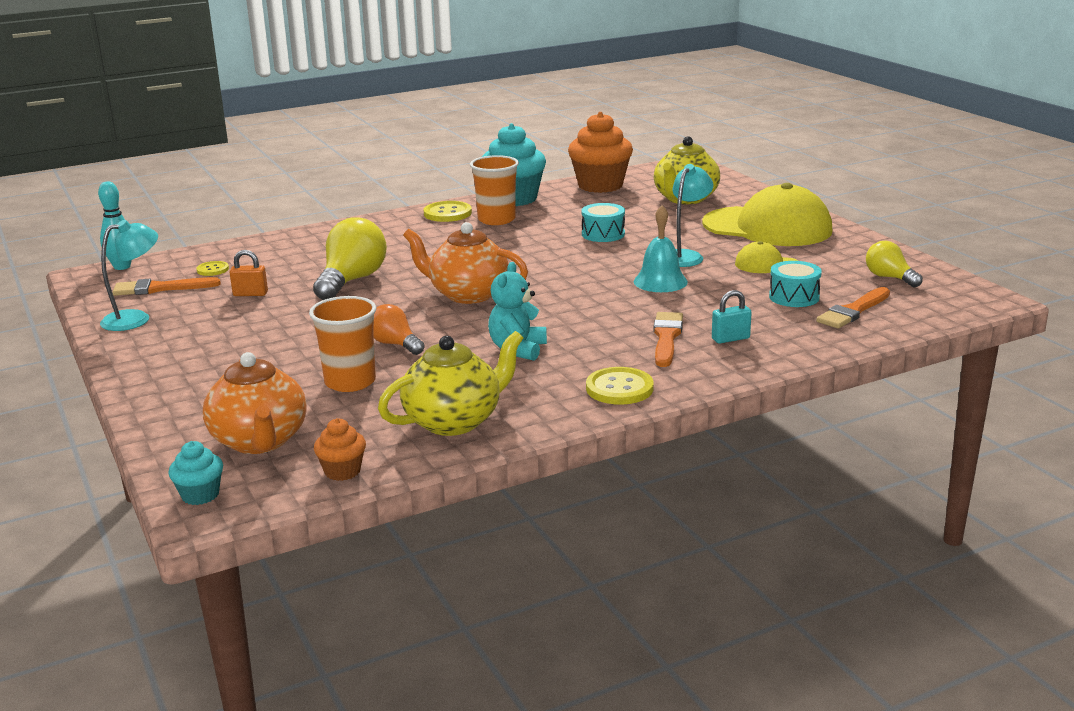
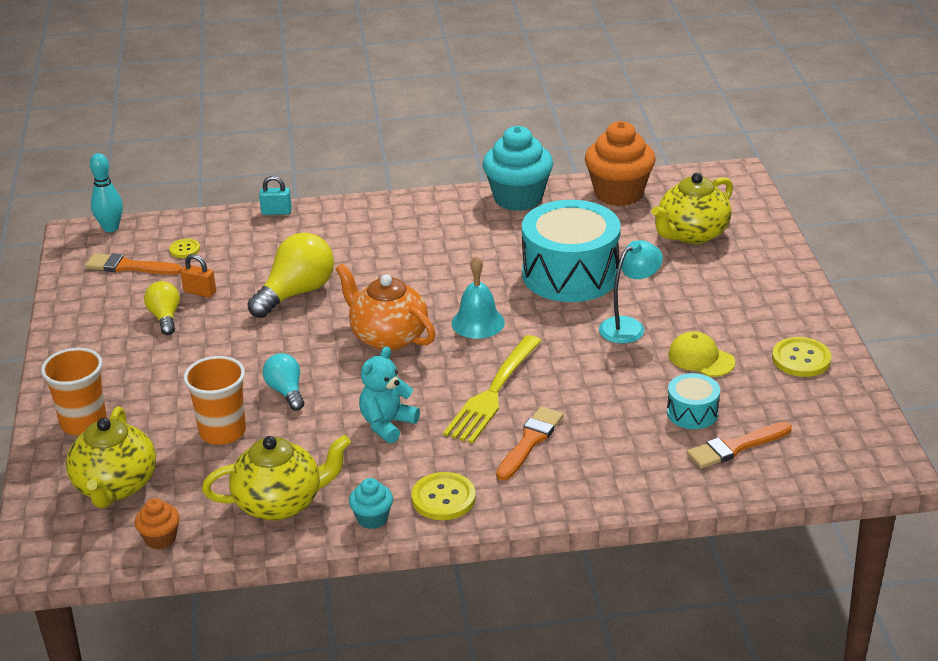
camera: 20 degrees right, 10 degrees up
(135, 318) = (90, 304): turquoise lamp -> none
(200, 495) = (42, 536): turquoise cupcake -> turquoise cupcake (372, 518)
(260, 441) = (115, 486): orange teapot -> yellow teapot
(395, 344) = (286, 391): orange light bulb -> turquoise light bulb
(447, 213) = (440, 209): yellow button -> yellow button (801, 359)
(496, 220) = (481, 229): orange cup -> orange cup (83, 423)
(601, 313) = (493, 392): none -> yellow fork
(603, 234) = (570, 274): turquoise drum -> turquoise drum, size x2.14
(660, 281) = (578, 359): turquoise bell -> turquoise bell (478, 322)
(730, 339) = (588, 457): turquoise padlock -> turquoise padlock (276, 212)
(767, 227) = (744, 299): yellow cap -> none
(889, 278) = (811, 406): yellow light bulb -> yellow light bulb (165, 317)

